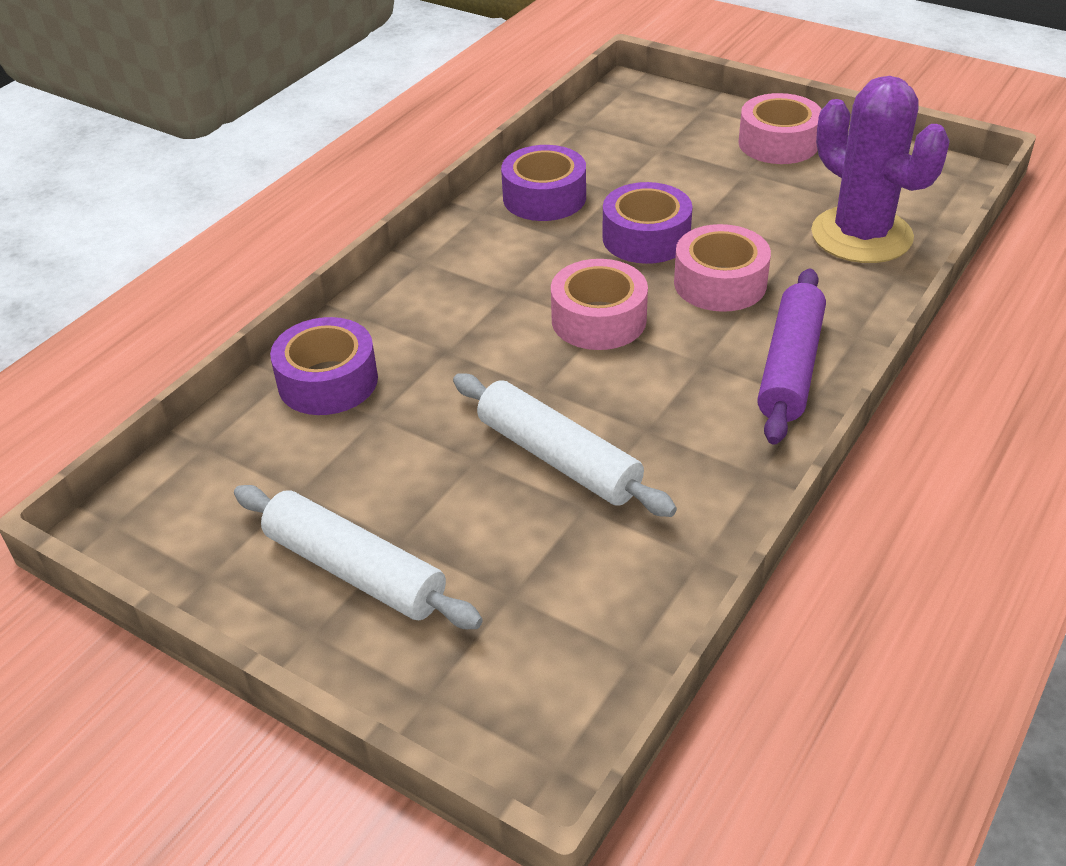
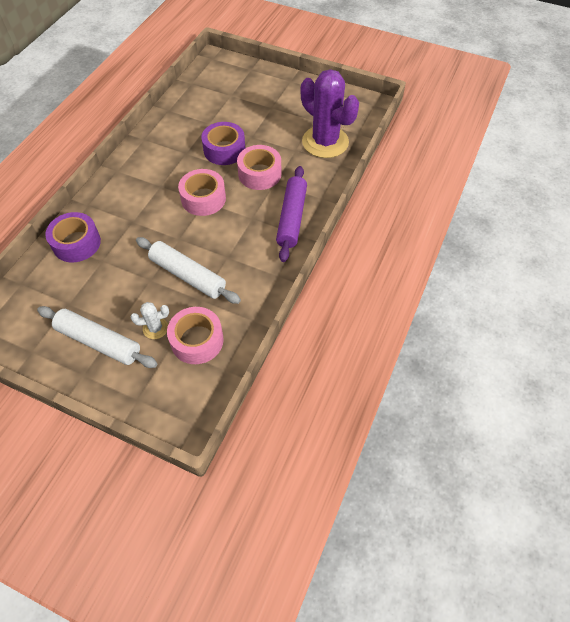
camera: 10 degrees left, 15 degrees up
(480, 554) = (155, 328): none -> white cactus
(544, 197) = (174, 129): purple tape -> none
(778, 143) = (287, 89): pink tape -> pink tape (197, 340)

